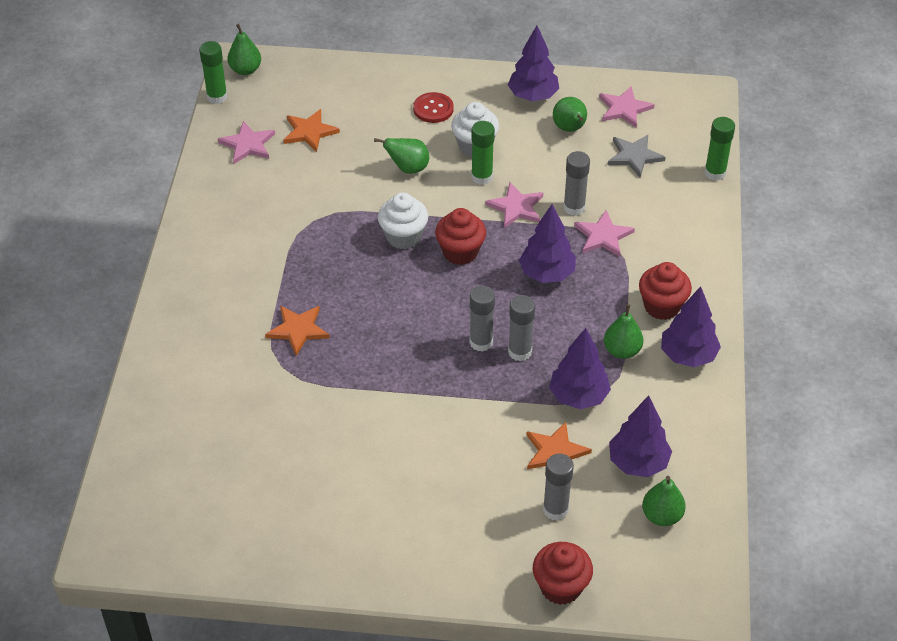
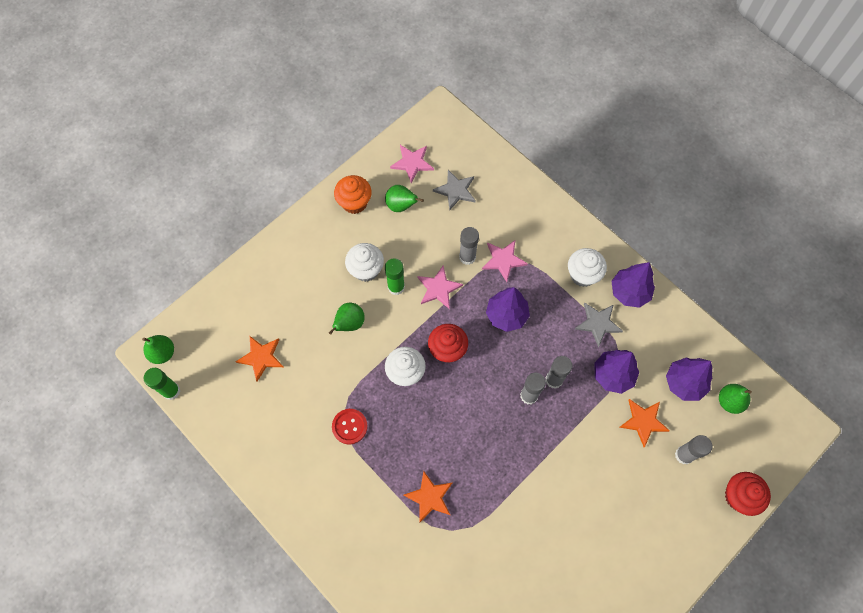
camera: 50 degrees left, 20 degrees up
(247, 144) = (236, 405): pink star -> none
(433, 109) = (311, 267): red button -> red button (349, 426)
(533, 96) = (354, 202): purple tree -> orange cupcake
(622, 350) = (598, 323): green pear -> grey star
(662, 306) = (583, 275): red cupcake -> white cupcake
(715, 173) = (506, 161): green glue stick -> none

